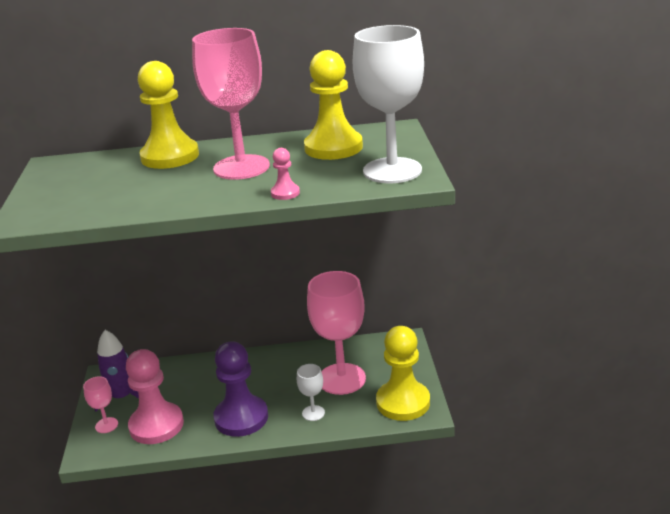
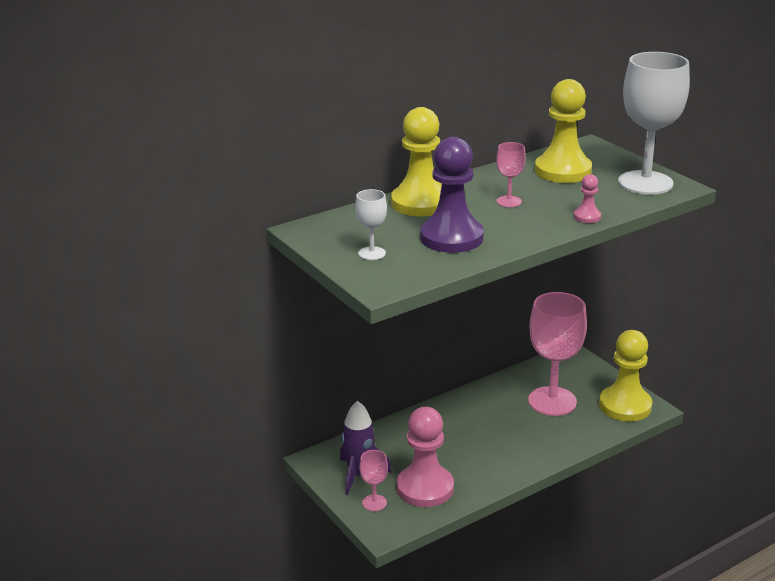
camera: 30 degrees left, 0 degrees up
(241, 167) = (508, 201): pink goblet -> pink goblet, size x0.45
(241, 418) = (498, 458): purple pawn -> purple pawn (451, 237)
(313, 413) = (558, 436): white goblet -> white goblet (372, 253)

